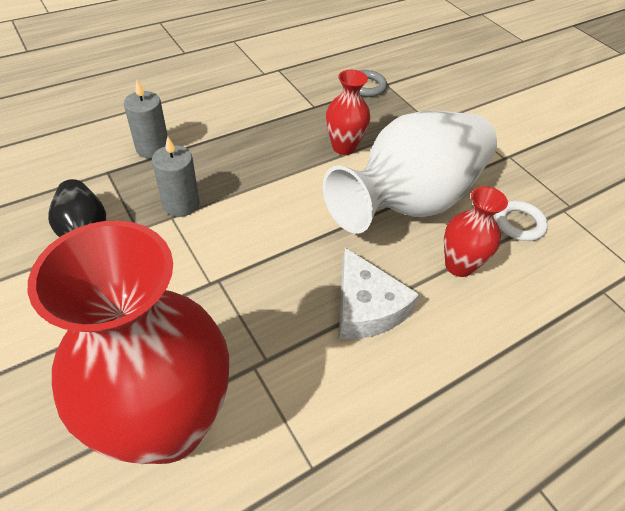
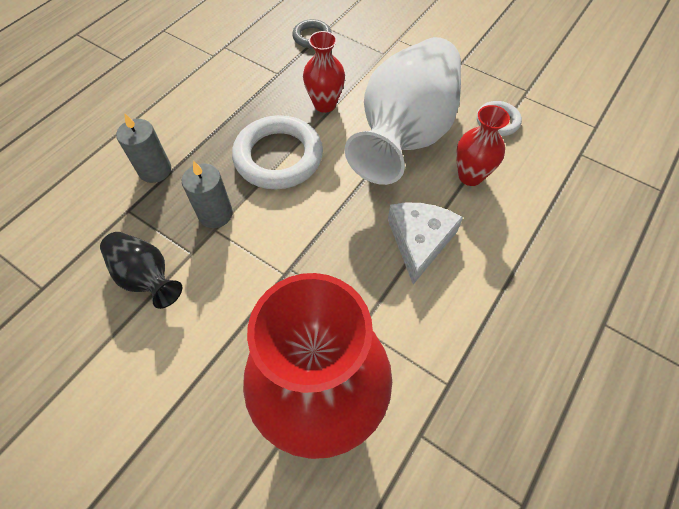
camera: 20 degrees left, 10 degrees up
(270, 176) = (278, 157): none -> white ring
(366, 307) = (419, 241): white cheese -> white cheese turned 120 degrees counterclockwise

